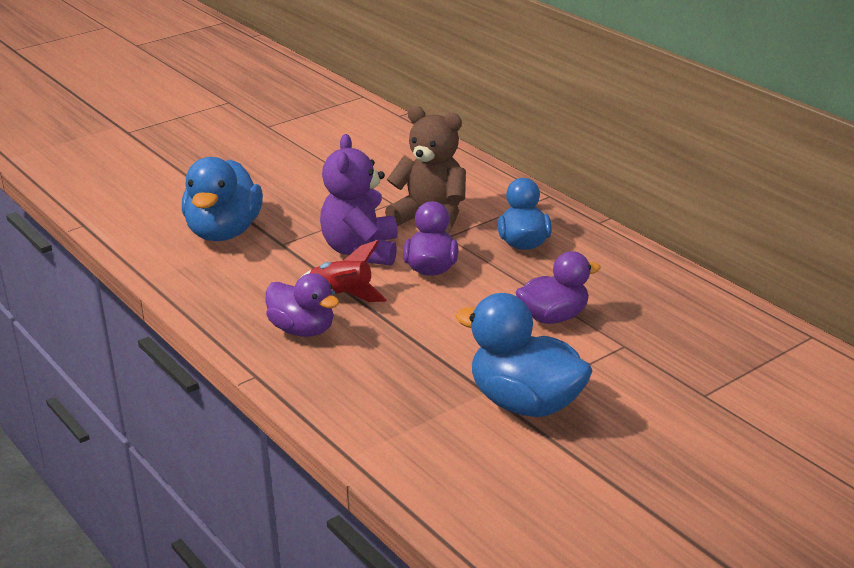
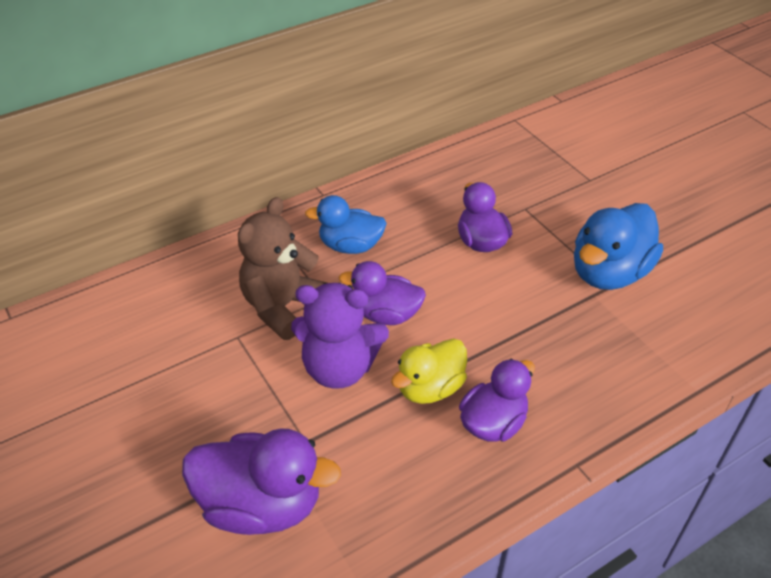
camera: 85 degrees left, 15 degrees up
(224, 232) = (261, 504): blue duck -> purple duck
(342, 296) = (430, 388): red rocket -> yellow duck

